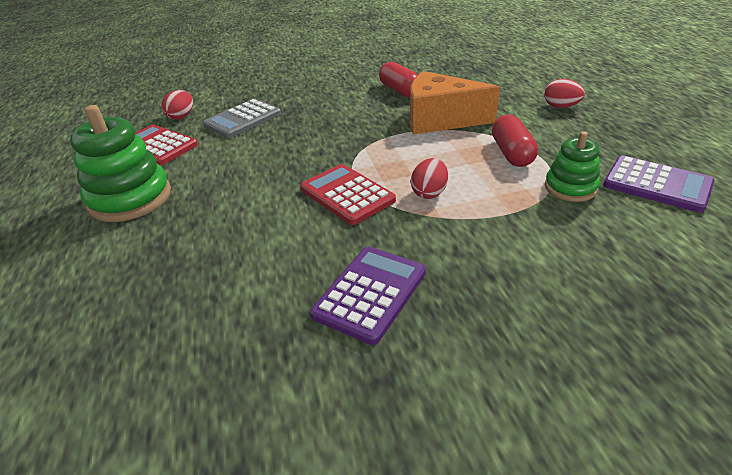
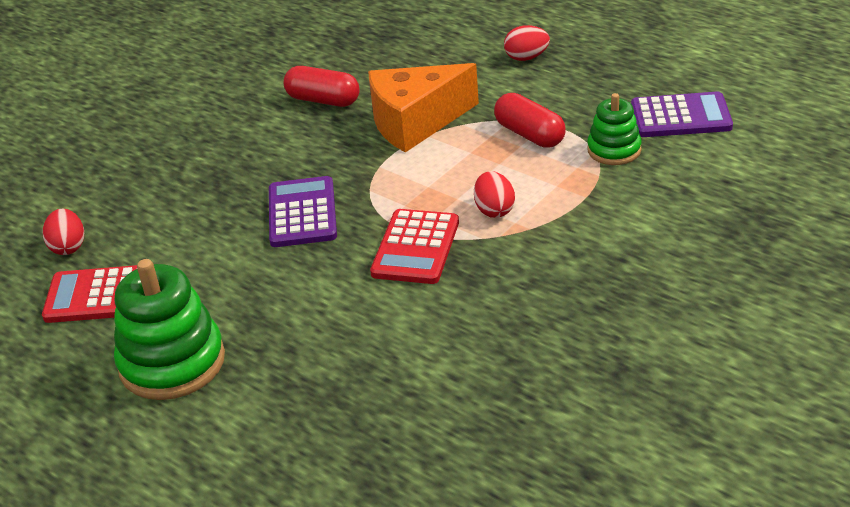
camera: 35 degrees left, 0 degrees up
(243, 119) = (166, 216): grey calculator -> none
(347, 195) = (416, 248): red calculator -> red calculator turned 90 degrees counterclockwise
(370, 293) = (542, 320): purple calculator -> purple calculator (302, 213)

